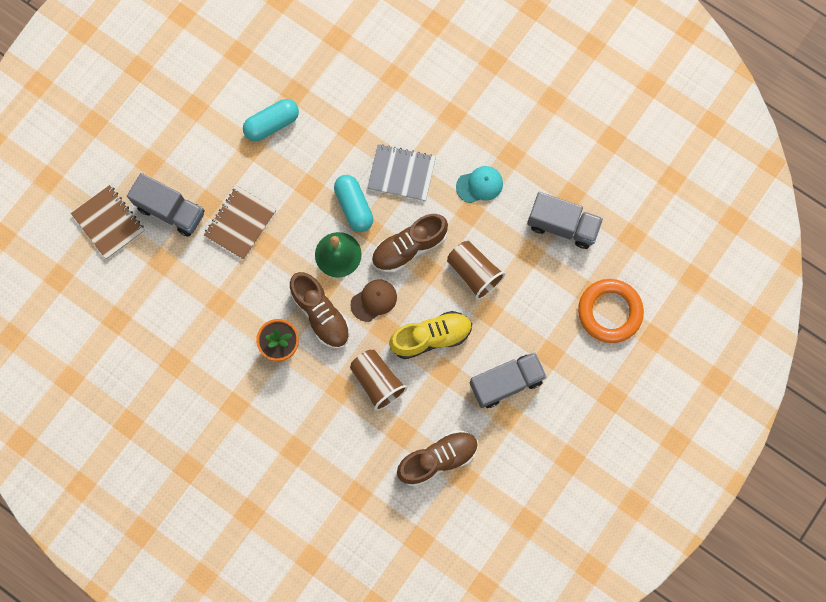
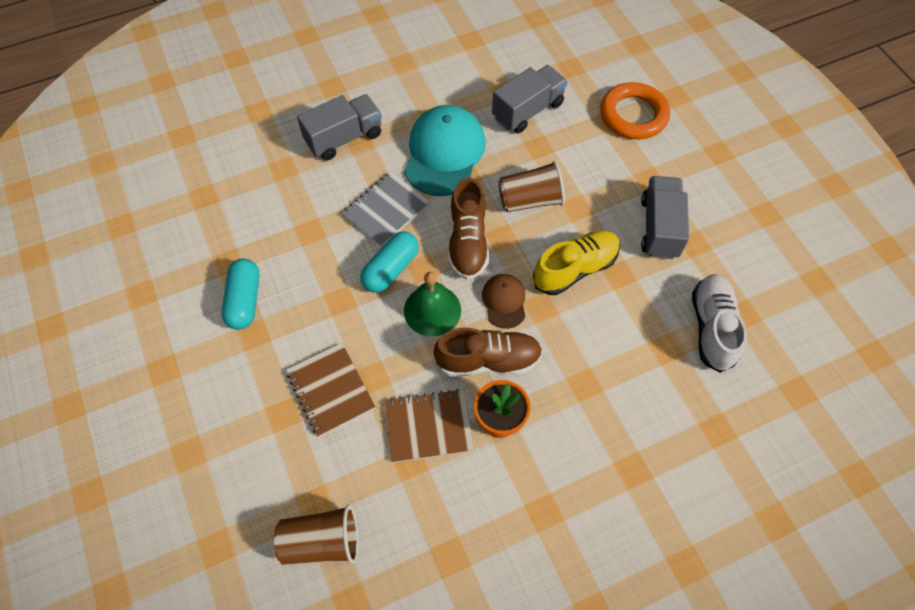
camera: 60 degrees left, 15 degrees down
(109, 223) = (223, 544): brown notebook -> brown notebook (429, 426)
(171, 211) = (262, 460): grey truck -> grey truck (344, 138)
(354, 206) = (390, 269): turquoise capsule -> turquoise capsule turned 60 degrees counterclockwise
(377, 381) = (596, 342): brown cup -> brown cup (322, 542)
(431, 337) = (575, 269): yellow shoe -> yellow shoe turned 45 degrees clockwise
(438, 459) = (712, 327): brown shoe -> white shoe
(479, 185) = (444, 153): turquoise cap -> turquoise cap, size x1.96

